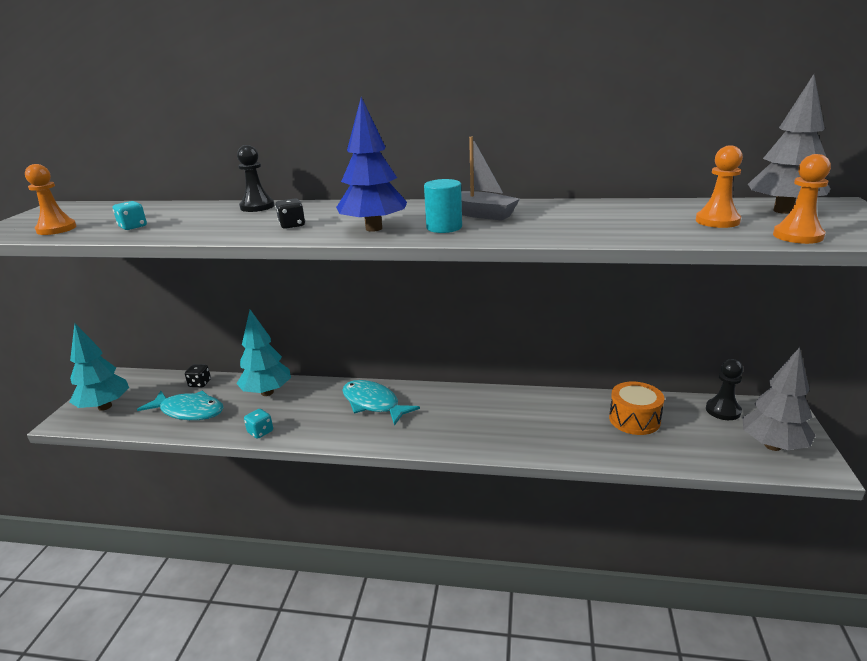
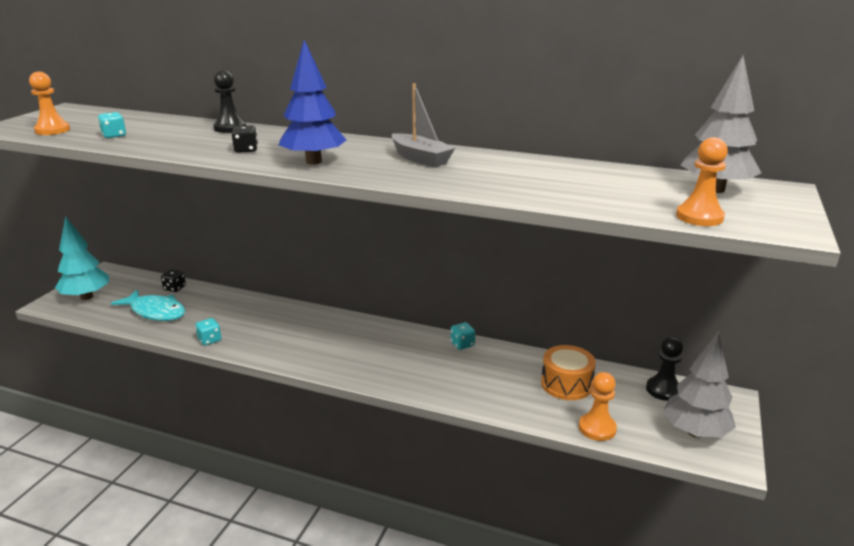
camera: 10 degrees right, 0 degrees up
(267, 392) = (230, 305): turquoise tree -> none
(373, 404) = (322, 330): turquoise fish -> none
(444, 227) = (376, 168): turquoise cylinder -> none
(518, 396) = (462, 344): none -> turquoise dice
(717, 221) = (637, 192): orange pawn -> orange pawn (597, 428)

